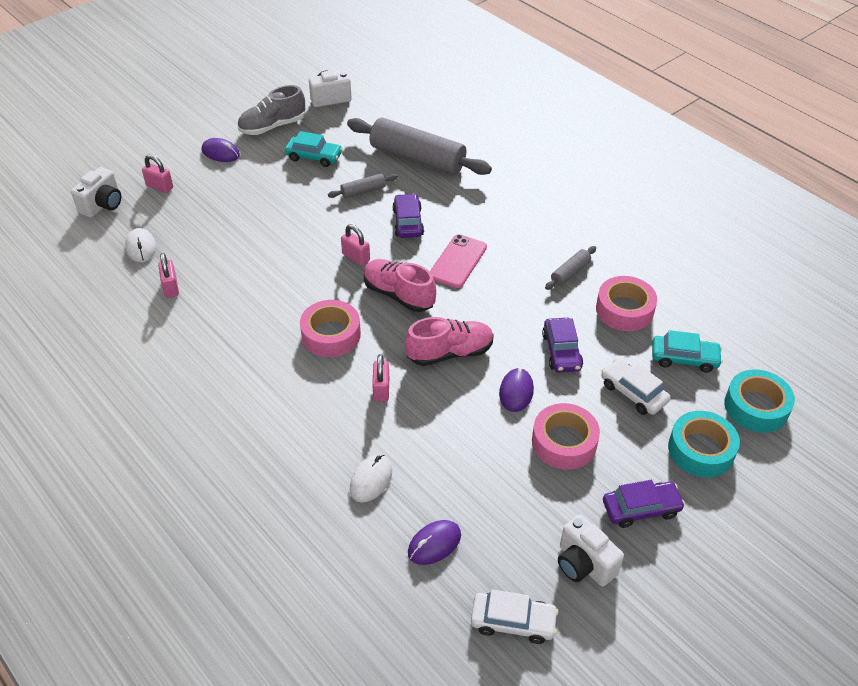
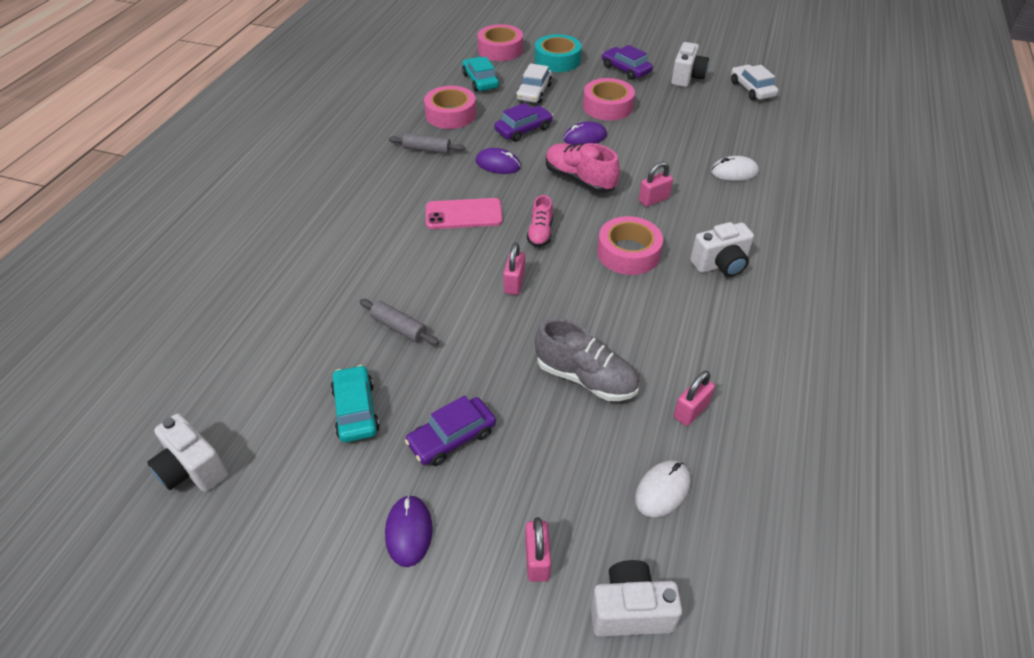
camera: 120 degrees left, 0 degrees up
(267, 384) = (720, 265): none -> white camera
(272, 126) = (305, 503): grey shoe -> grey shoe (586, 378)
(398, 295) = (540, 233): pink shoe -> pink shoe, size x0.61
(408, 222) = (430, 269): purple car -> purple car (452, 437)
(417, 158) = (304, 309): grey rolling pin -> none
(434, 544) = (743, 130): purple mouse -> purple mouse (498, 164)
(756, 407) = (500, 50): turquoise tape -> pink tape

